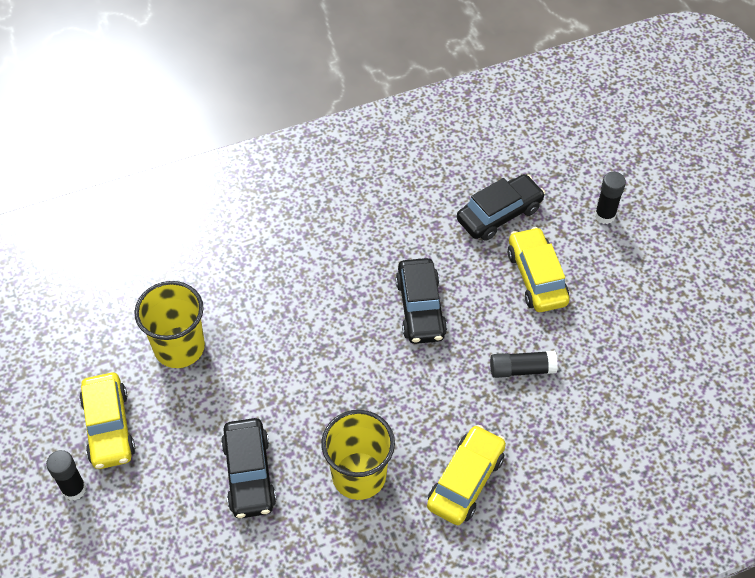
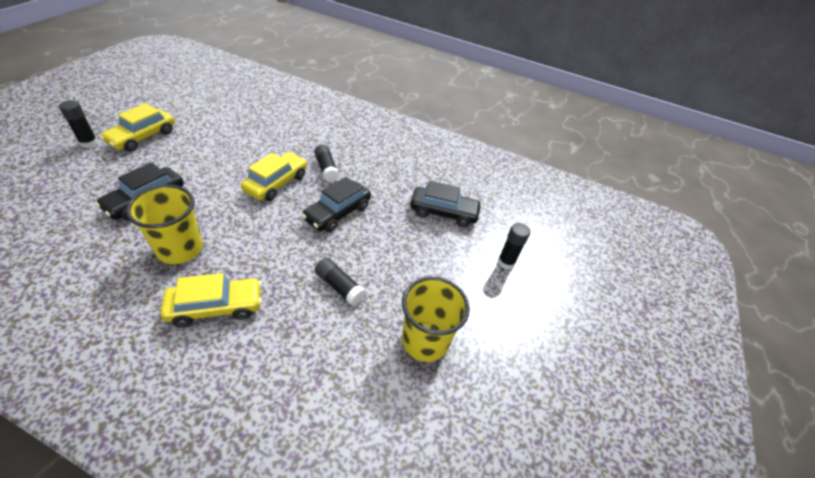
camera: 40 degrees right, 10 degrees down
(179, 347) = (218, 137): yellow cup -> yellow cup (425, 341)
(337, 273) = (326, 168): none -> black glue stick
(536, 277) = (419, 254): yellow car -> yellow car (276, 183)

